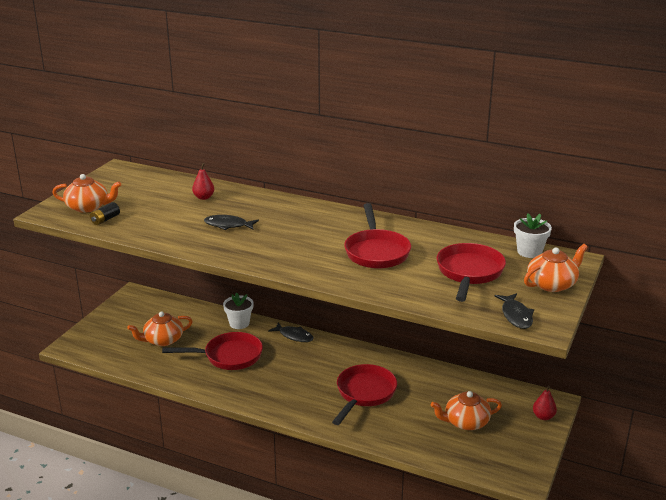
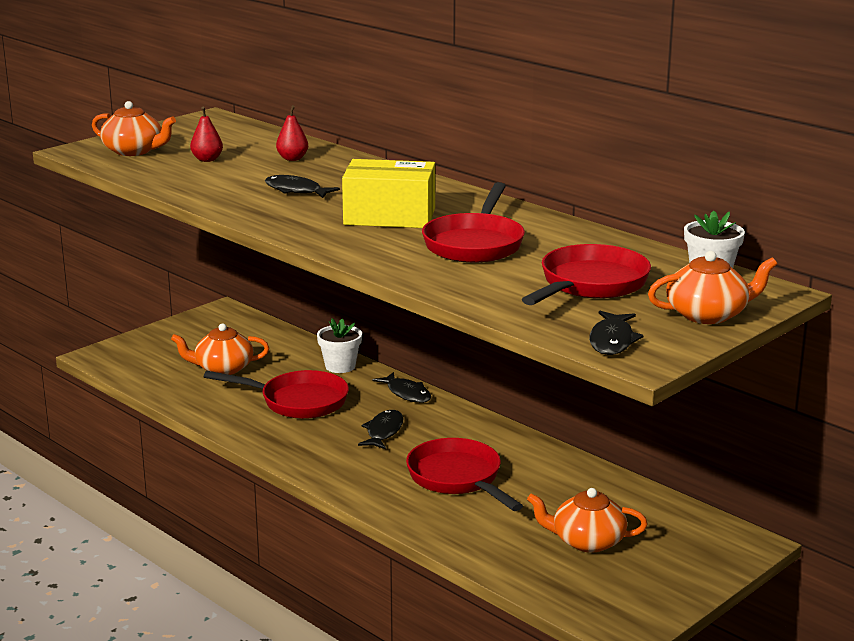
camera: 20 degrees right, 5 degrees down
(105, 220) = (143, 166): black battery -> none
(297, 368) = (383, 432): none -> black fish
(306, 237) = (389, 216): none -> yellow box
(364, 394) = (458, 479): red pan -> red pan turned 75 degrees counterclockwise
(543, 416) = (717, 558): red pear -> red pear (207, 159)

